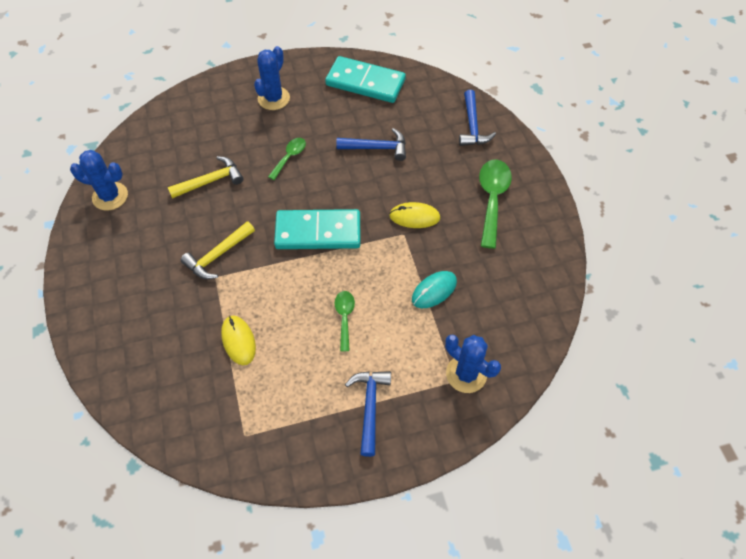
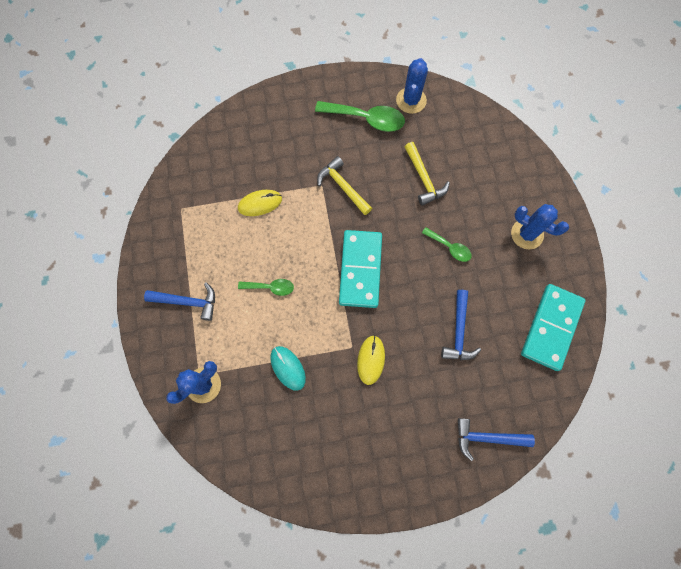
camera: 95 degrees right, 15 degrees up
(492, 199) = (387, 442): green spoon -> green spoon (366, 119)

